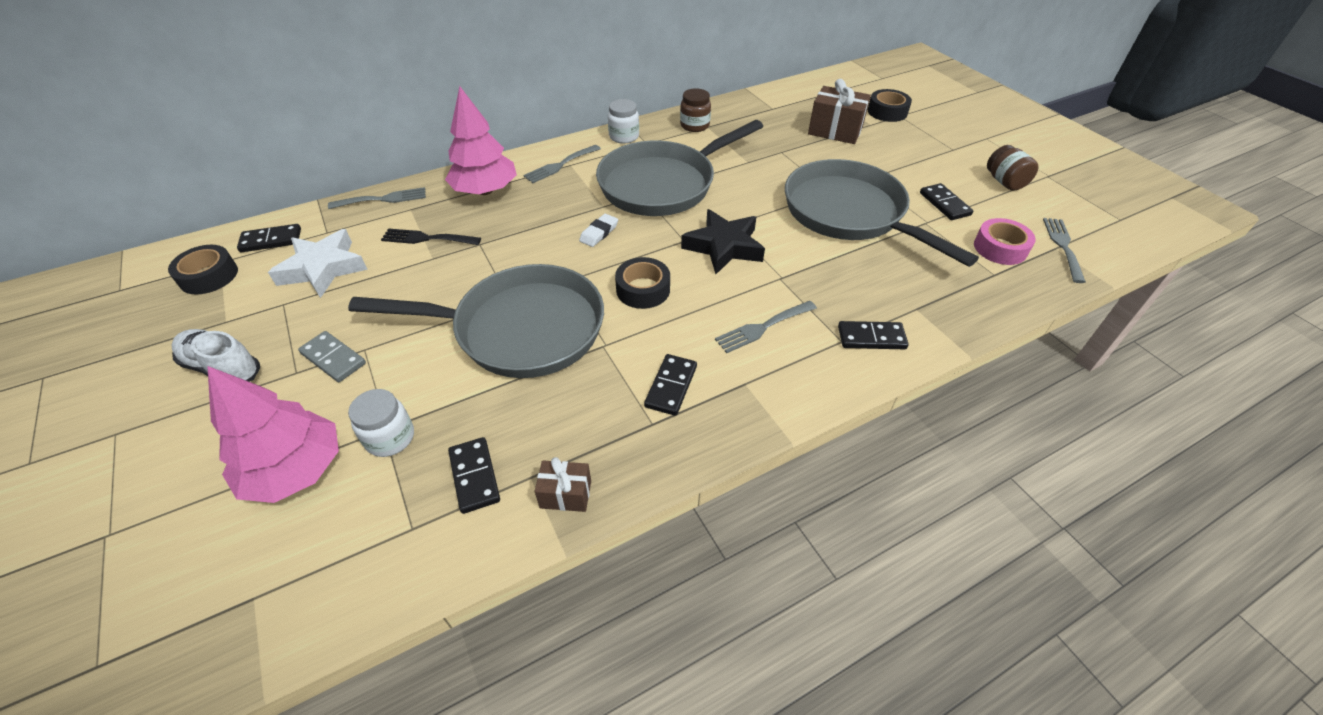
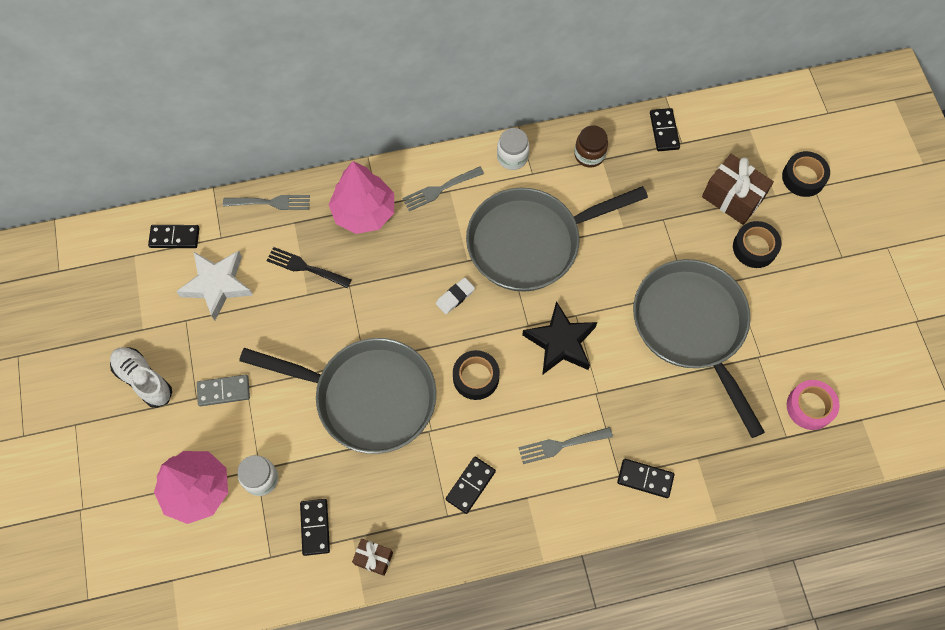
camera: 15 degrees right, 20 degrees up
(209, 276) = (126, 271): black tape -> black tape (754, 248)
(333, 358) = (224, 391): grey domino -> grey domino turned 60 degrees counterclockwise
(945, 204) = (790, 336): black domino -> black domino (664, 131)
(1004, 182) = (867, 320): brown jar -> none
(1063, 246) = (870, 419): grey fork -> none

